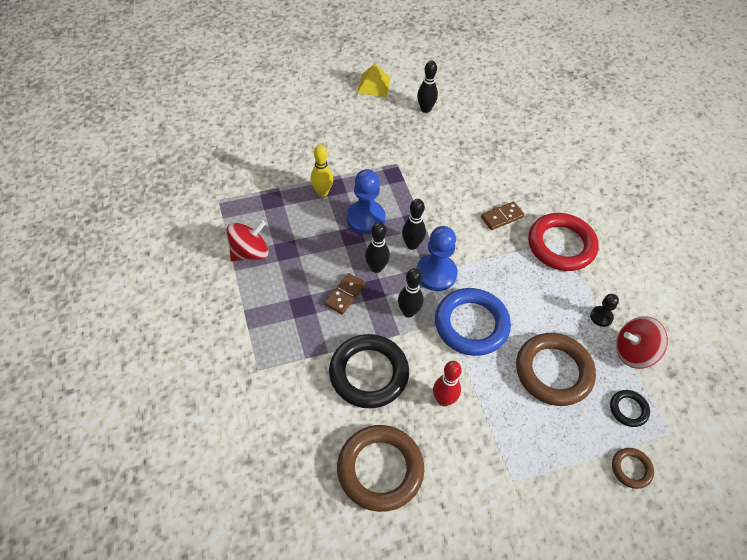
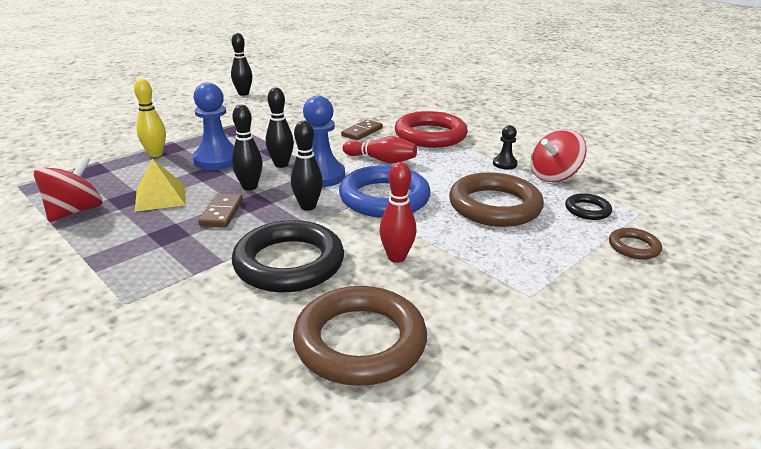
camera: 25 degrees left, 25 degrees down
(374, 85) = (182, 90): yellow pyramid -> yellow pyramid (160, 197)
(496, 269) = (381, 160): none -> red bowling pin

